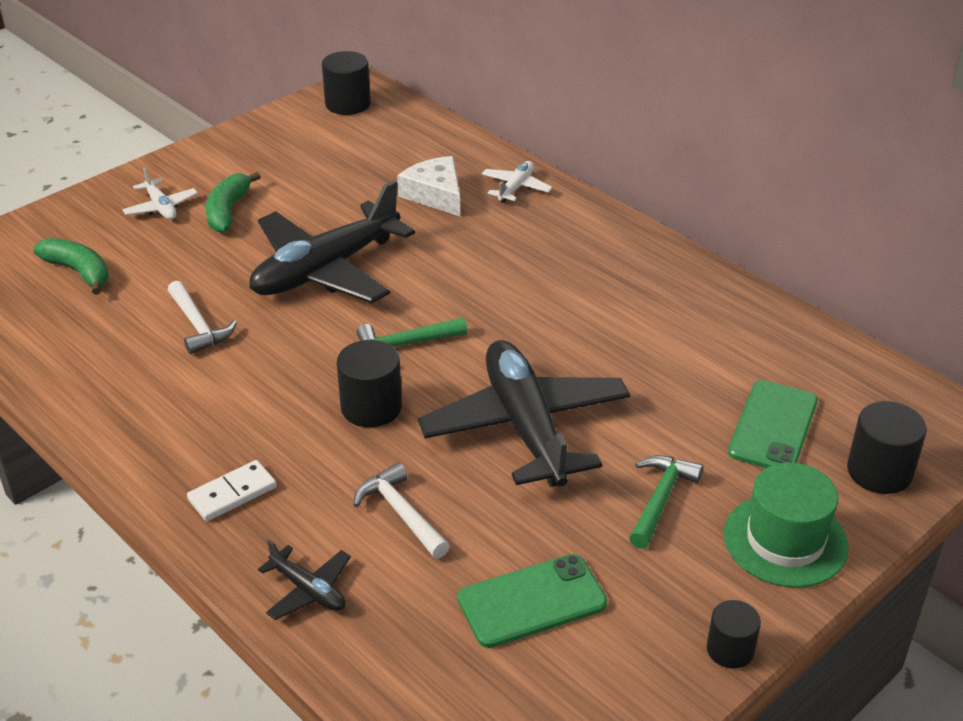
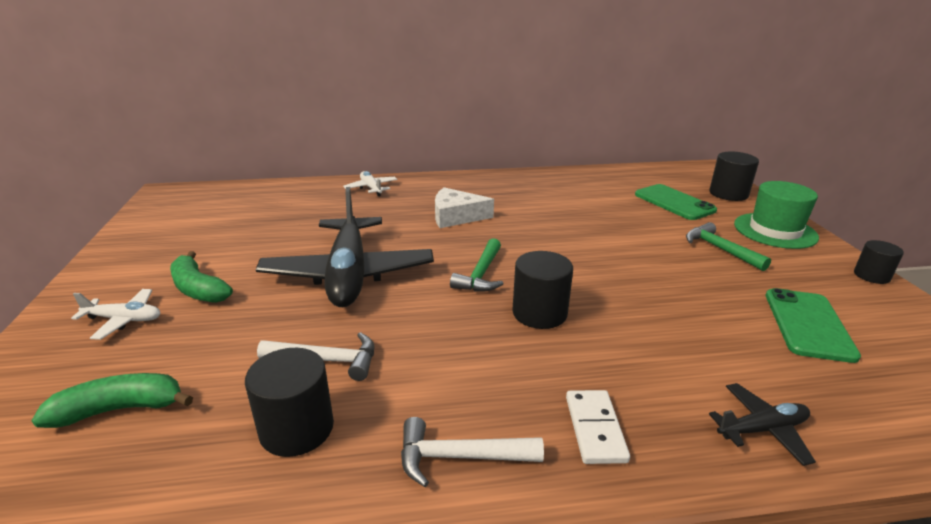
camera: 55 degrees left, 10 degrees down
(348, 104) = (177, 202): black cylinder -> black cylinder (297, 428)
(401, 513) = (680, 344): white hammer -> white hammer (460, 457)
(435, 195) = (334, 210): white cheese -> white cheese (456, 216)
(526, 427) = (616, 264): black plane -> none

